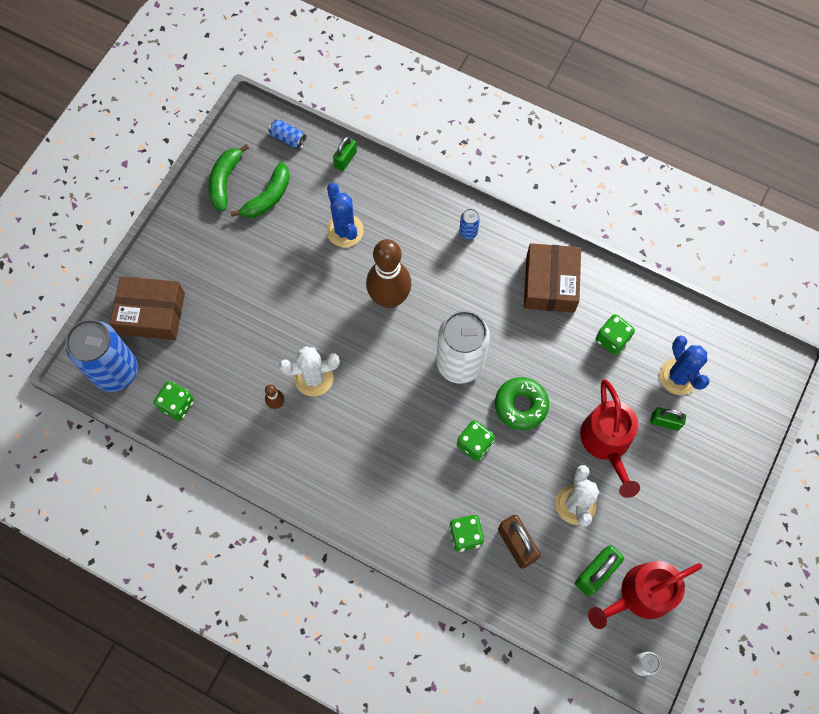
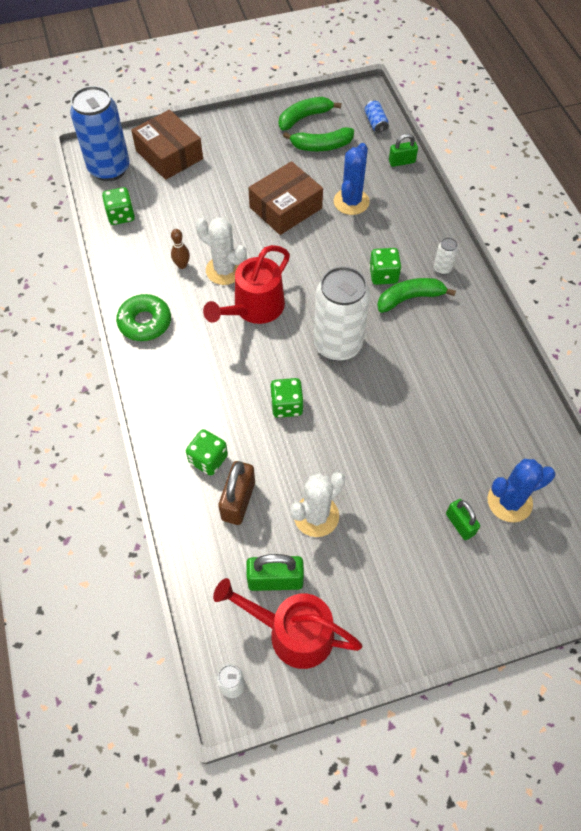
camera: 45 degrees right, 10 degrees down
(389, 298) = (334, 264): brown bowling pin -> none
(468, 232) = (442, 268): blue can -> white can
(470, 278) = (410, 298): none -> green banana
(521, 405) = (352, 410): green donut -> green donut (145, 322)
(550, 283) = (470, 349): brown box -> brown box (285, 208)
(607, 443) = (392, 496): red watering can -> red watering can (254, 309)
(612, 339) = (480, 427): green dice -> green dice (383, 275)
(678, 376) = (509, 501): blue cactus -> blue cactus turned 45 degrees clockwise

